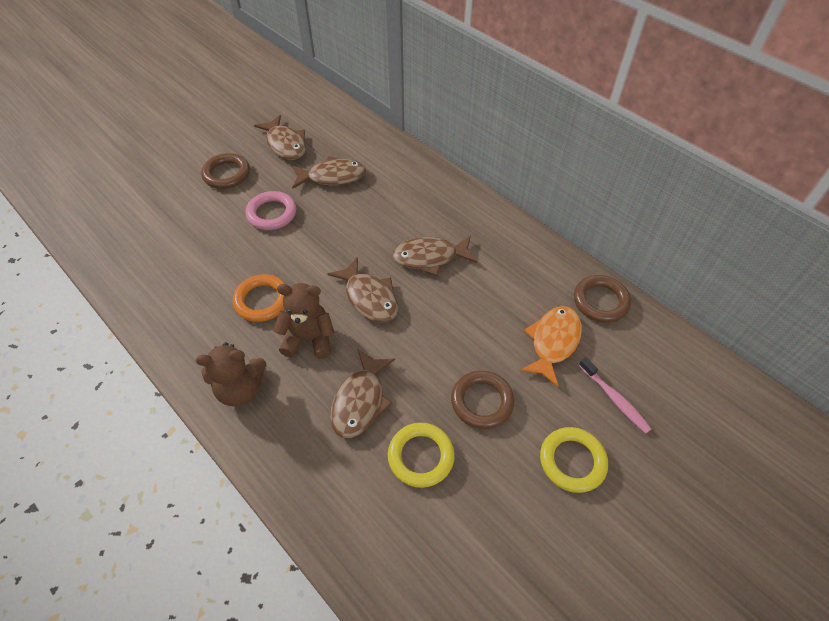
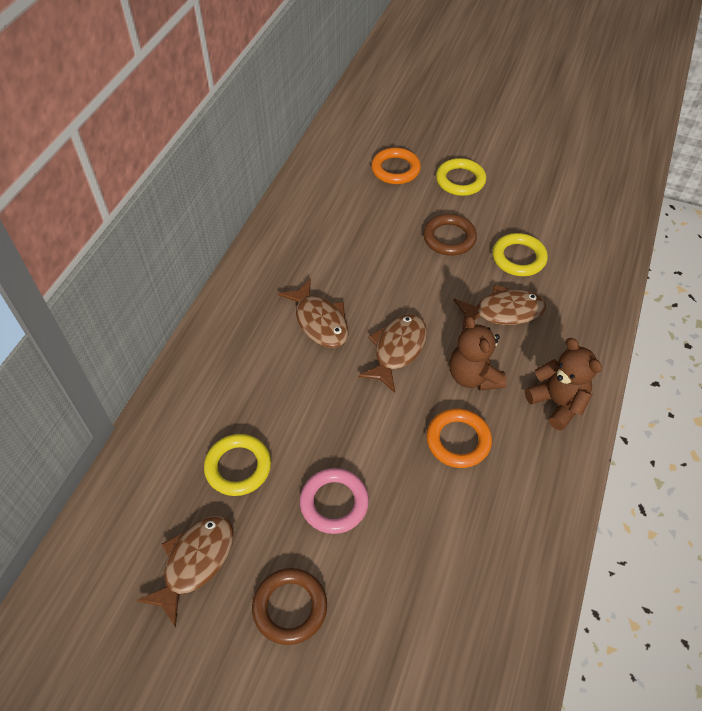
camera: 115 degrees left, 0 degrees up
(332, 177) = (238, 467): brown fish -> yellow ring
(553, 342) = (366, 212): orange fish -> none
(600, 301) = (305, 193): brown ring -> none
(615, 399) = (395, 169): pink toothbrush -> orange ring

